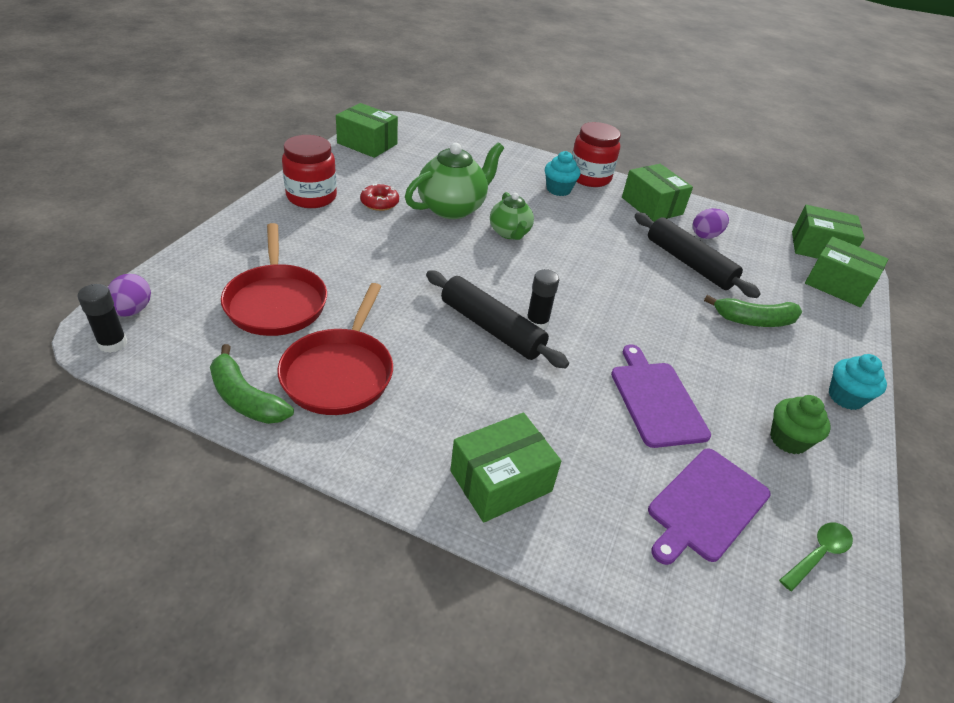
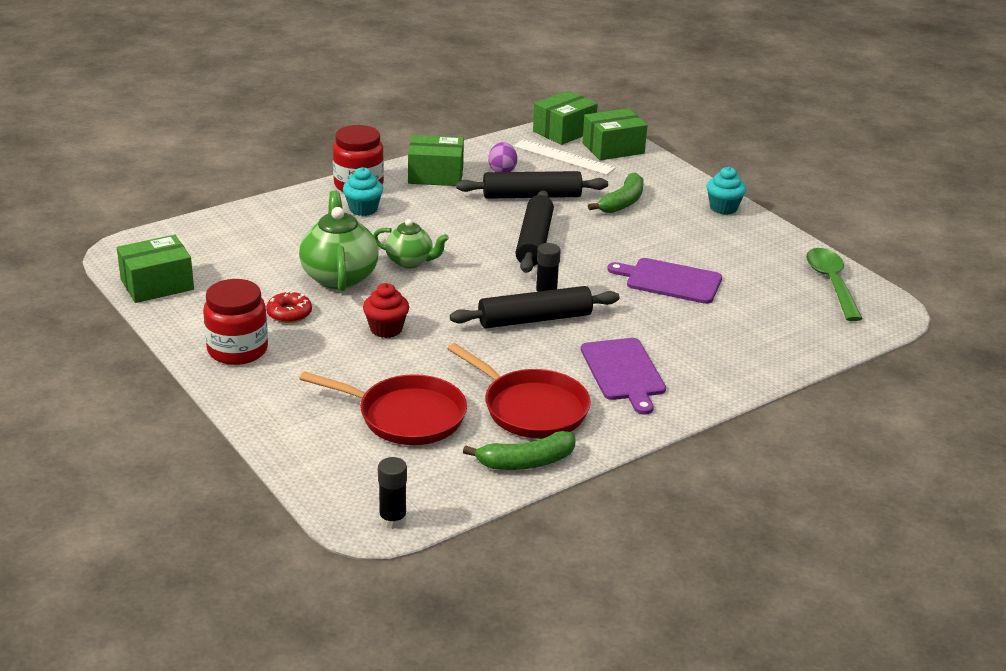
camera: 55 degrees left, 10 degrees down
(133, 310) = (349, 500): purple egg -> none
(398, 252) = (386, 329): none -> red cupcake
(500, 481) = (697, 373): green box -> none
(618, 287) = (534, 241): none -> black rolling pin
(706, 506) = (772, 304): purple cutting board -> purple cutting board (623, 372)
(777, 261) = (563, 157): none -> white ruler
(788, 440) = (742, 248): green cupcake -> none
(818, 554) = (831, 283): green spoon -> green spoon, size x1.68

